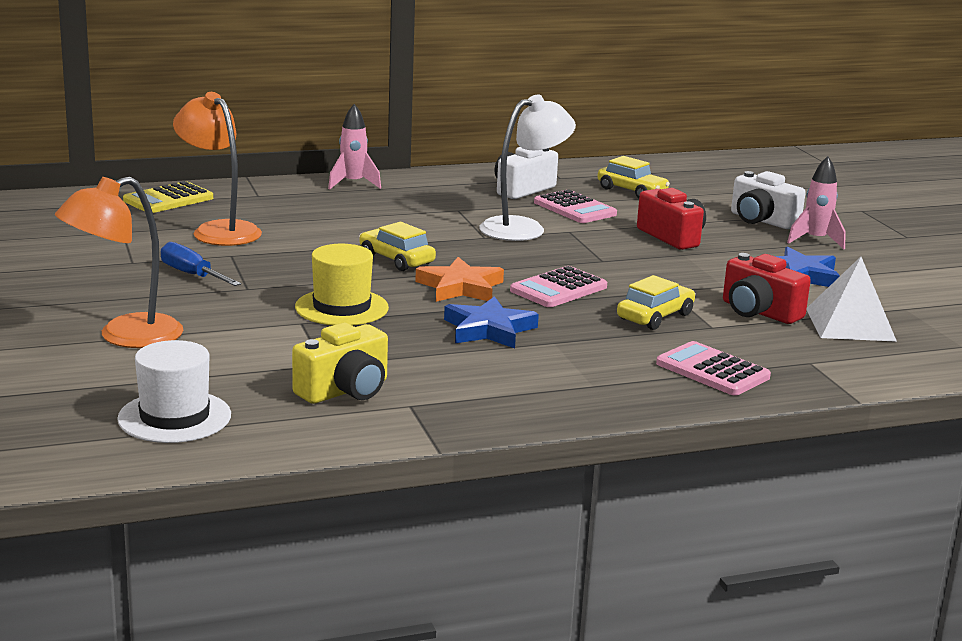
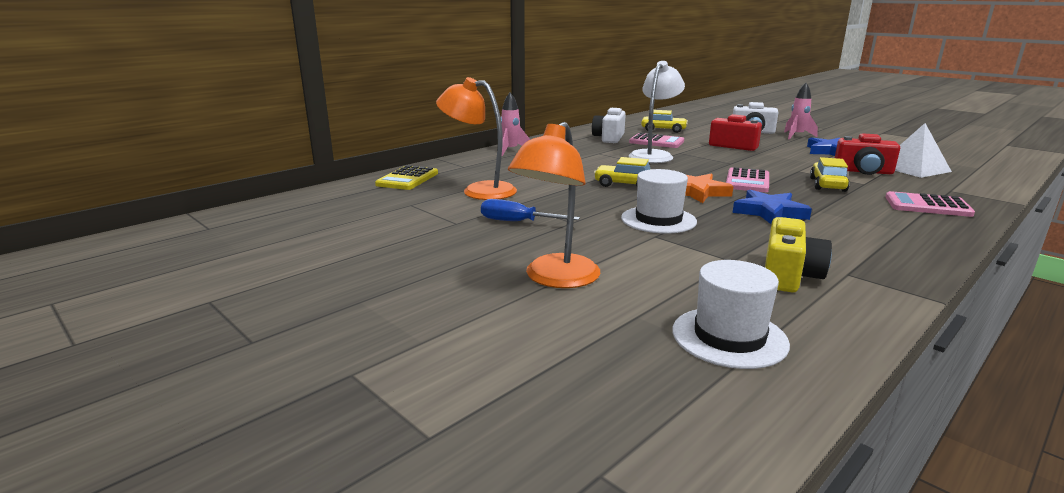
camera: 25 degrees left, 0 degrees up
(341, 307) = (658, 220): yellow hat -> white hat

